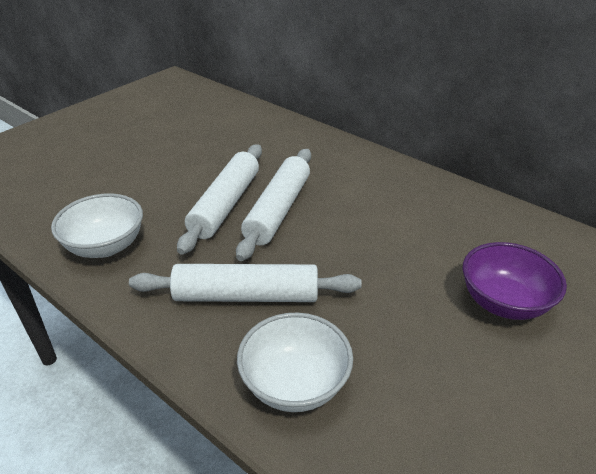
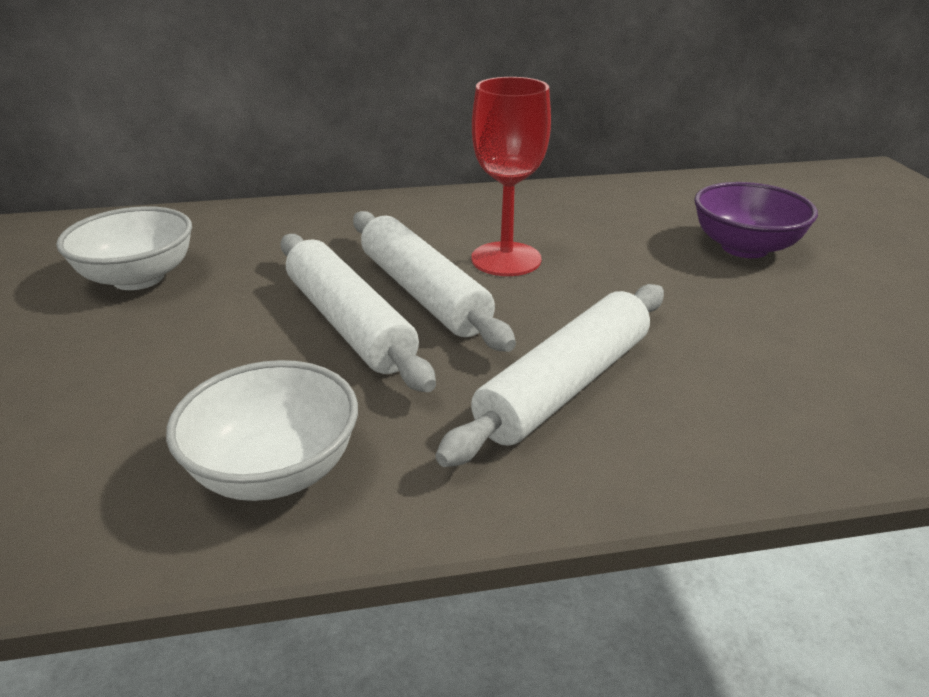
camera: 50 degrees left, 5 degrees down
(295, 384) = (763, 417): white bowl -> white bowl (138, 278)
(348, 217) = (506, 259): none -> red goblet

